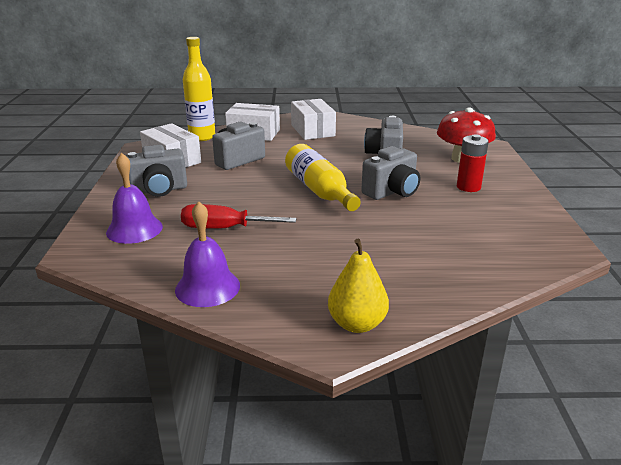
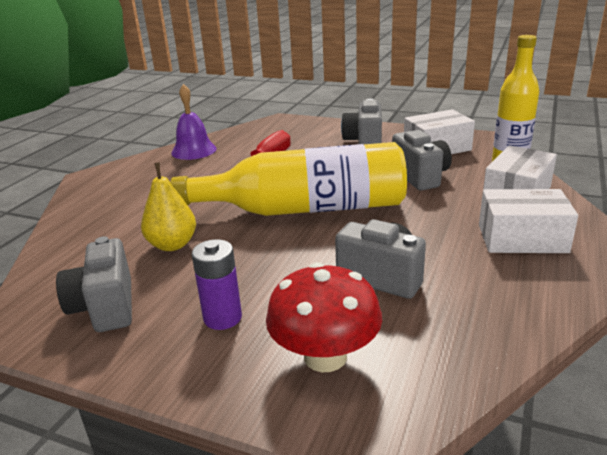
camera: 115 degrees right, 0 degrees up
(134, 229) = (298, 133): purple bell -> none
(319, 190) = (304, 209): yellow bottle -> yellow bottle, size x1.61
(357, 324) = (92, 188): yellow pear -> yellow pear (172, 245)
(392, 192) = (263, 251): grey camera -> grey camera (105, 307)
(468, 187) = (222, 318): red battery -> purple battery

